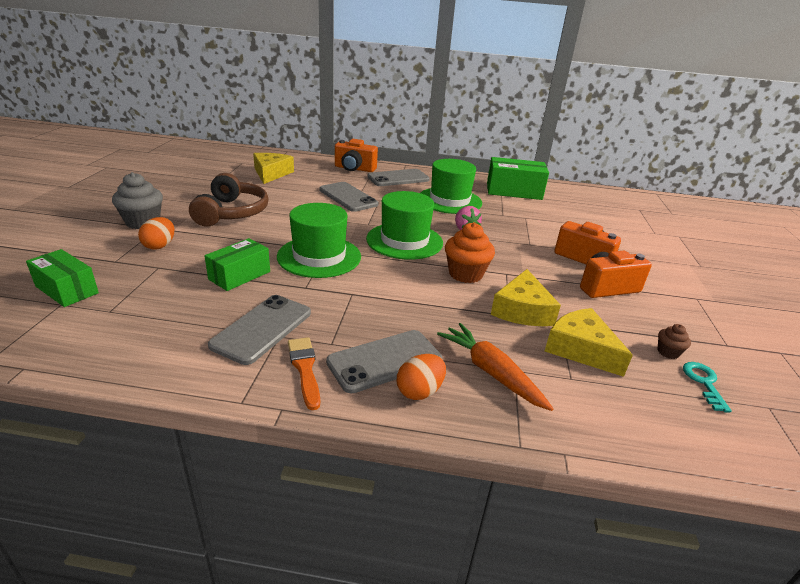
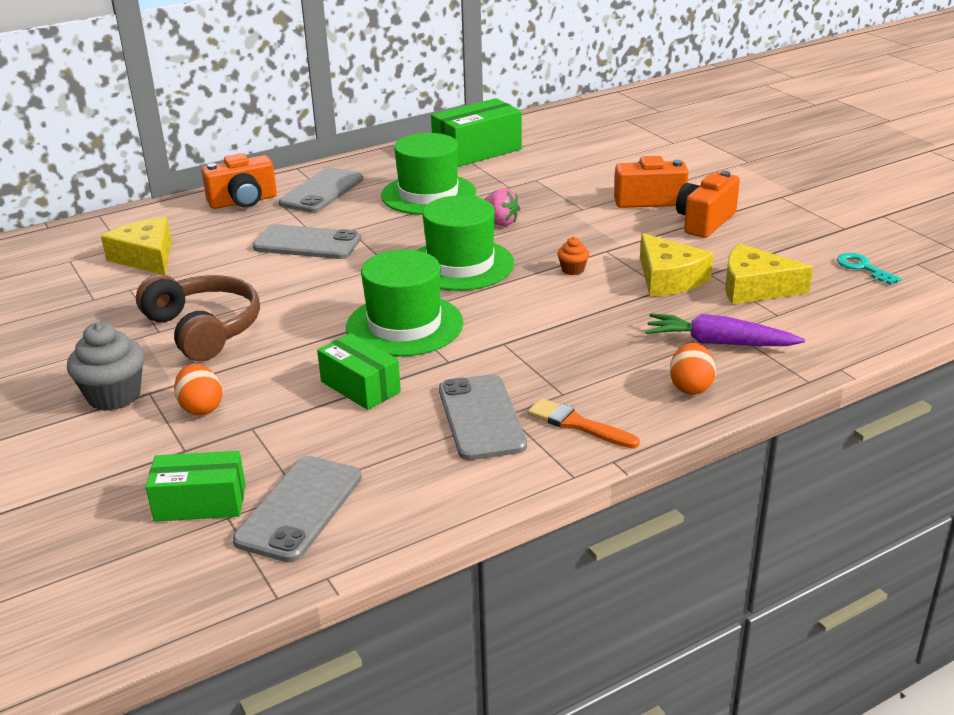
camera: 35 degrees left, 0 degrees up
(239, 275) = (360, 387): green box -> green box turned 45 degrees counterclockwise
(384, 361) = (629, 381): grey phone -> grey phone (299, 508)
(465, 274) = (572, 270): orange cupcake -> orange cupcake, size x0.51
(491, 372) = (719, 343): orange carrot -> purple carrot
(668, 352) = (814, 256): brown cupcake -> none

